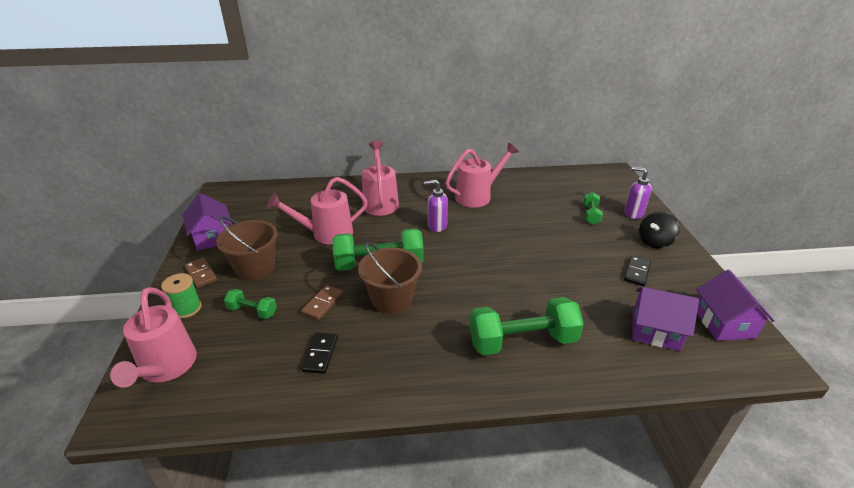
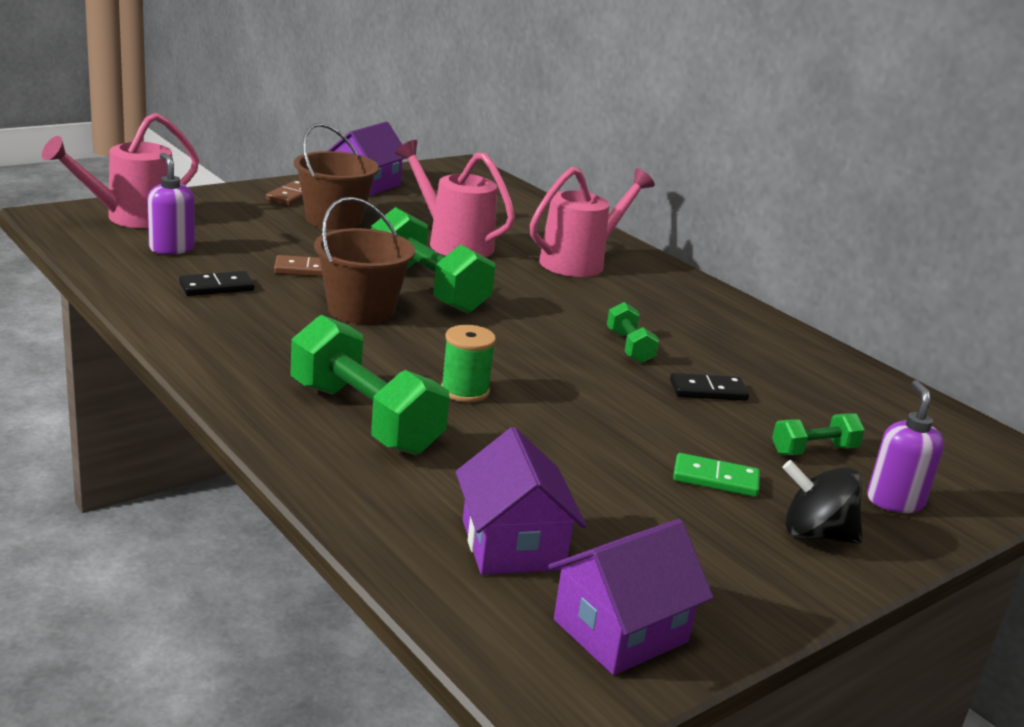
camera: 55 degrees right, 10 degrees down
(187, 308) = (228, 204): green spool -> green spool (465, 391)
(252, 311) = (255, 236): green dumbbell -> green dumbbell (629, 347)
(437, 225) = (575, 312): purple soap dispenser -> purple soap dispenser (171, 248)
(477, 196) = (711, 333): pink watering can -> none
(608, 249) = (715, 479): none -> green domino
(637, 272) = (676, 516): black domino -> black domino (708, 391)

